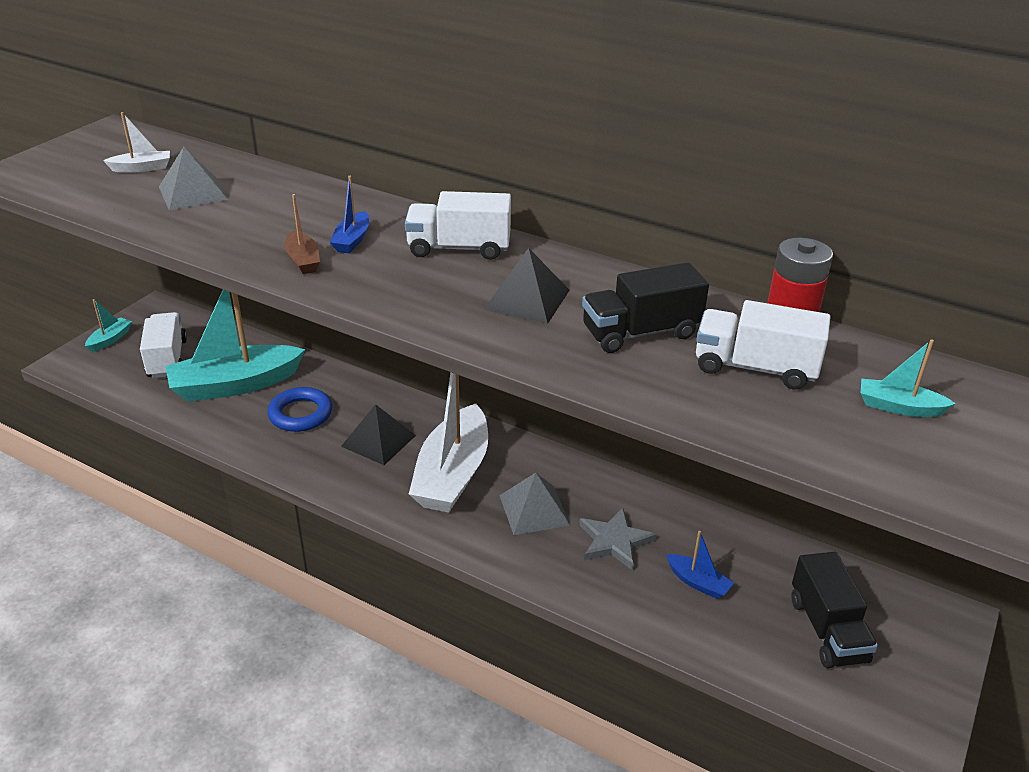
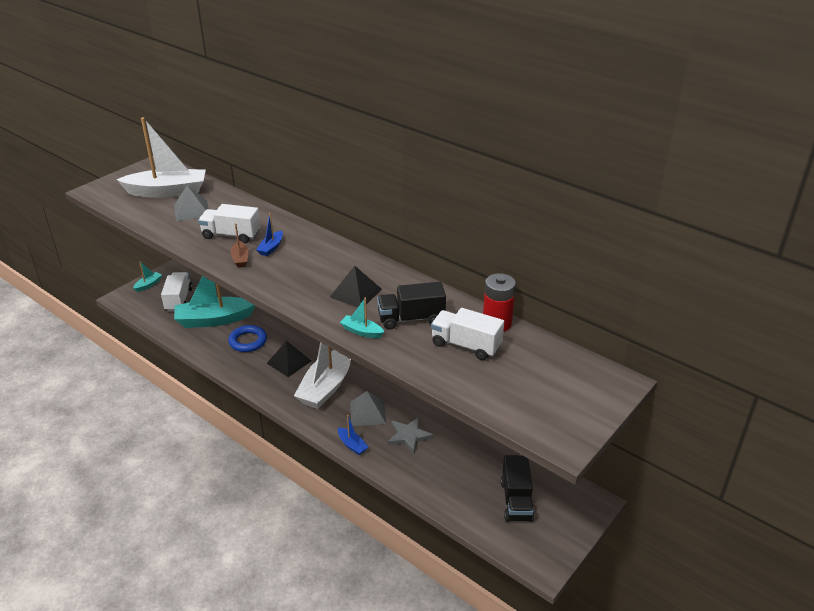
camera: 10 degrees right, 0 degrees up
(142, 168) = (167, 192): white boat -> white boat, size x2.33
(459, 248) = (329, 257): white truck -> white truck (231, 235)
(698, 582) = (449, 465): blue boat -> blue boat (352, 445)
(899, 407) = (536, 376): turquoise boat -> turquoise boat (361, 331)

